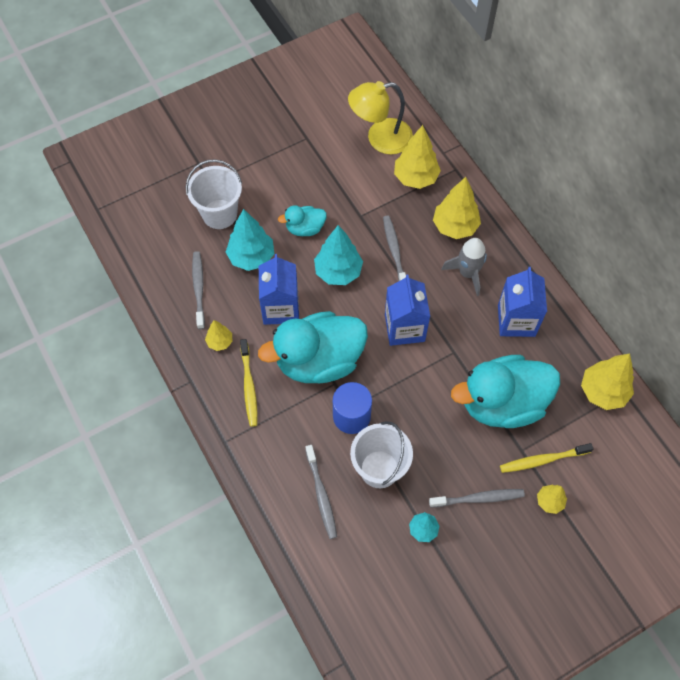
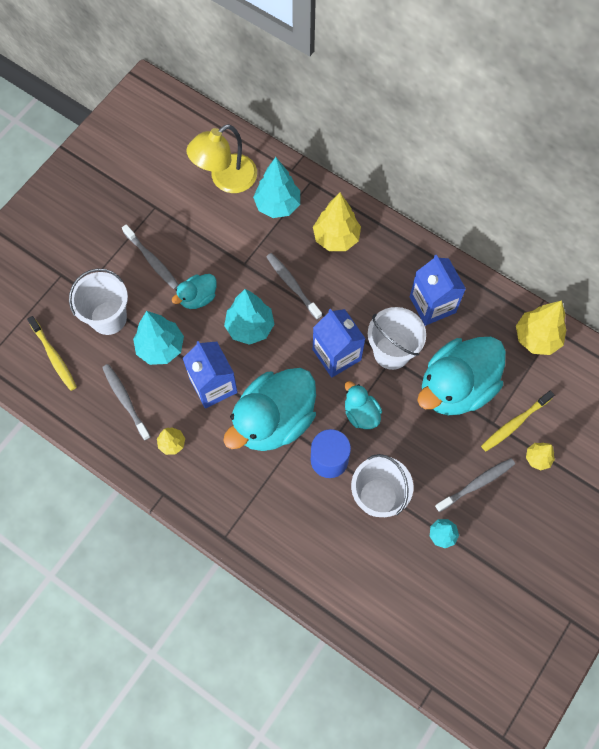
camera: 25 degrees left, 5 degrees up
(249, 386) = (221, 474): yellow toothbrush -> yellow toothbrush (54, 357)
(321, 495) = (337, 546): grey toothbrush -> grey toothbrush (152, 260)
(401, 388) = (361, 413): none -> turquoise duck
(415, 178) = (277, 205): yellow tree -> turquoise tree
(457, 346) = (392, 352): none -> white bucket
(467, 273) = (368, 278): grey rocket -> none

